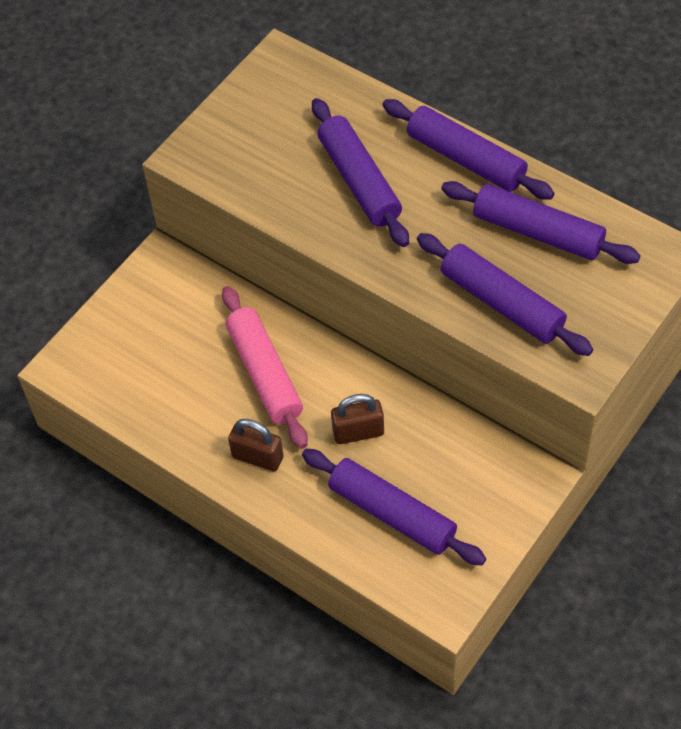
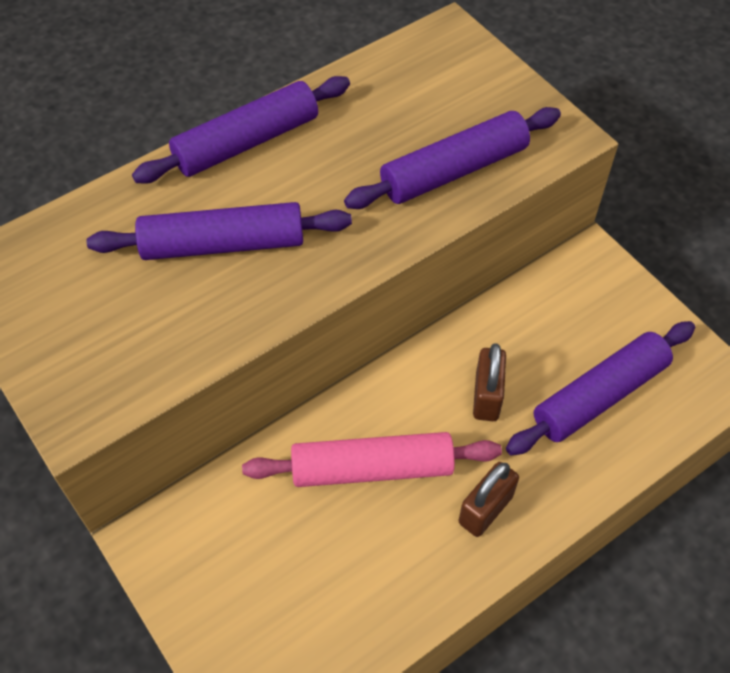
camera: 75 degrees left, 0 degrees up
(538, 232) = (376, 115): purple rolling pin -> none

